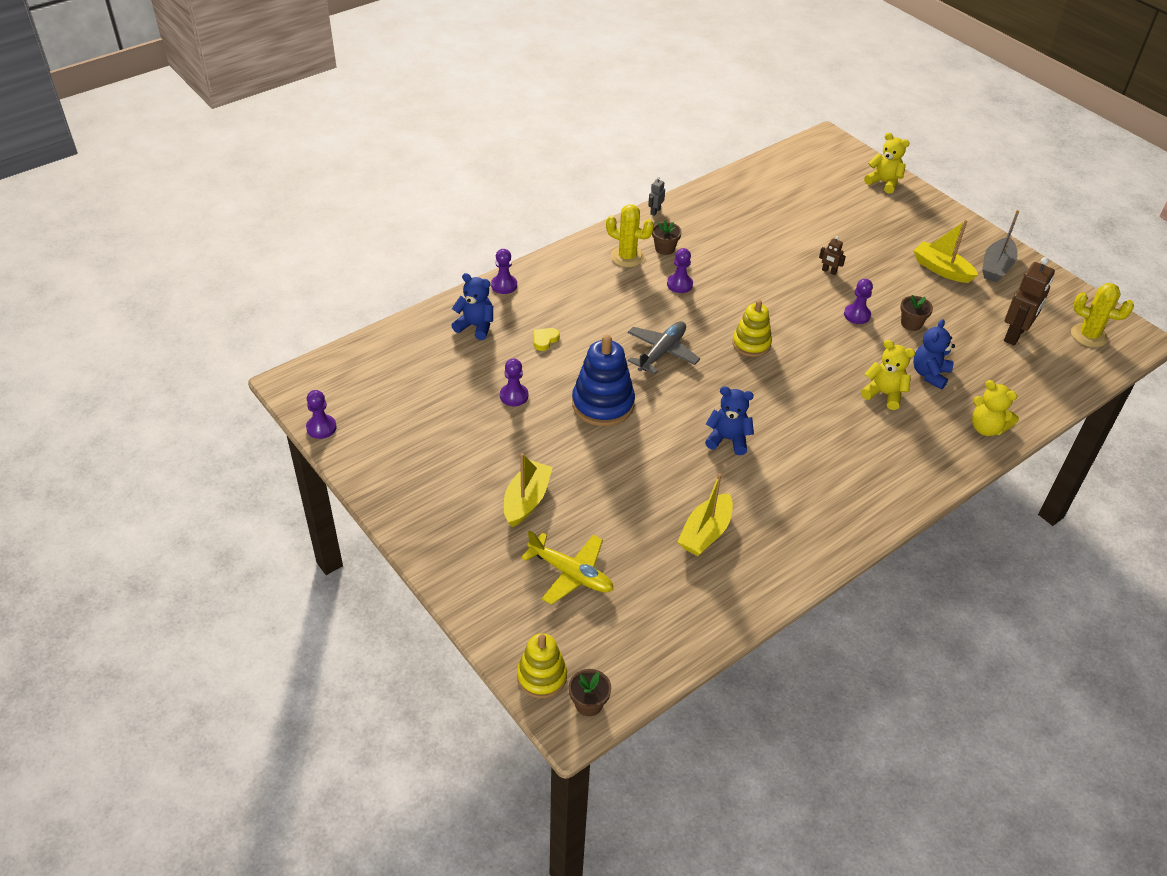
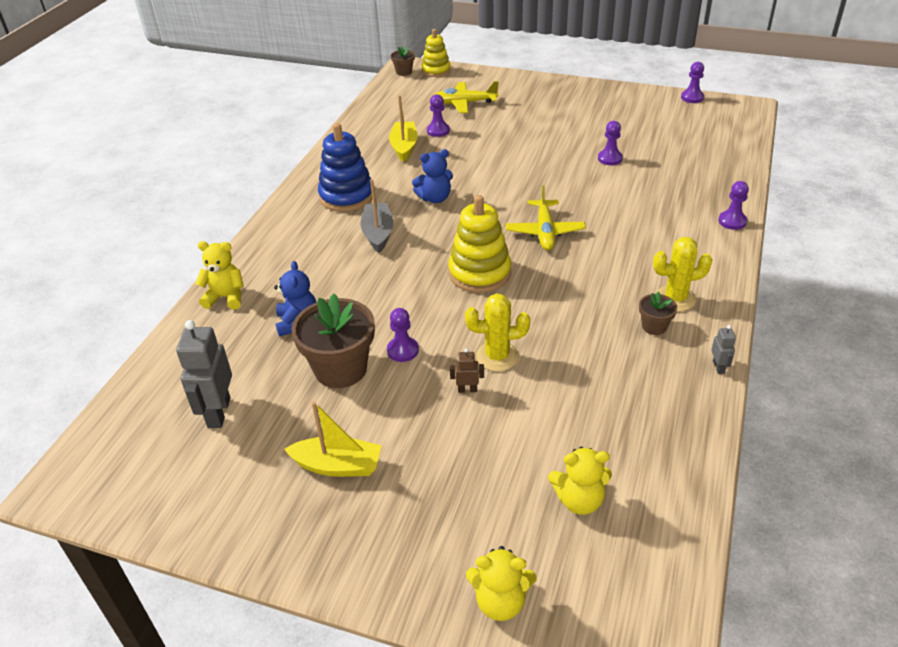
camera: 150 degrees right, 5 degrees down
(475, 326) = (702, 184): blue teddy bear -> none
(526, 500) = (527, 118): yellow boat -> none
(544, 340) = (641, 199): yellow heart -> none
(603, 404) = (545, 180): blue stacking toy -> blue stacking toy (346, 196)
(662, 352) = (545, 232): grey plane -> yellow plane
(679, 284) = (597, 296): purple pawn -> purple pawn (438, 131)
(751, 344) = (479, 273): yellow stacking toy -> yellow stacking toy, size x1.53
(884, 394) = (332, 285): yellow teddy bear -> yellow teddy bear (579, 500)
(911, 323) = (340, 369): brown flower pot -> brown flower pot, size x2.08
(996, 267) = (266, 511): grey boat -> grey boat (378, 233)
(1015, 335) = (218, 412): brown robot -> grey robot
(1088, 335) = (125, 457): yellow cactus -> yellow cactus (497, 356)

